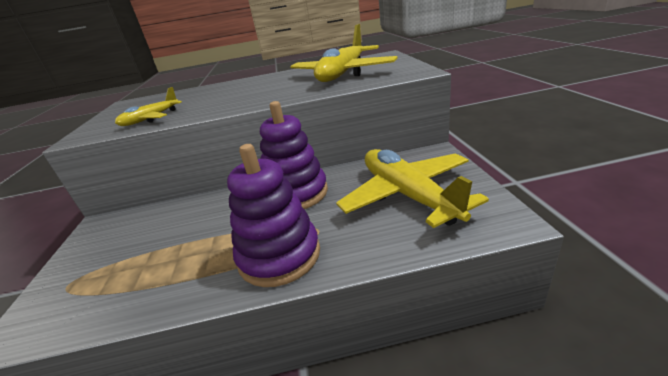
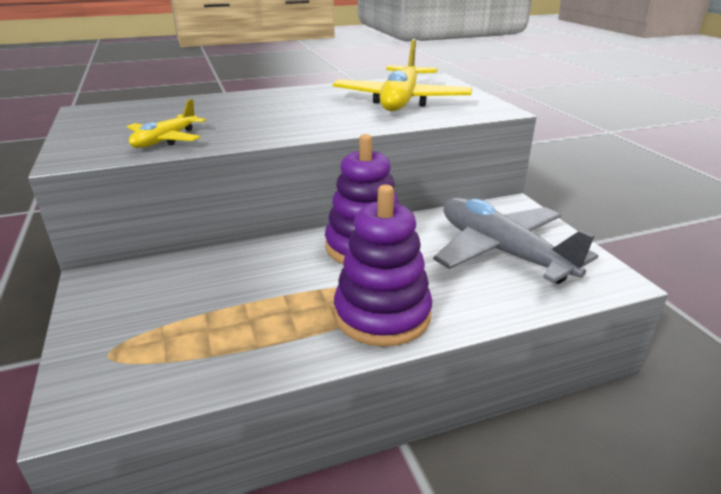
camera: 15 degrees left, 0 degrees up
(407, 195) = (501, 252): yellow plane -> grey plane

